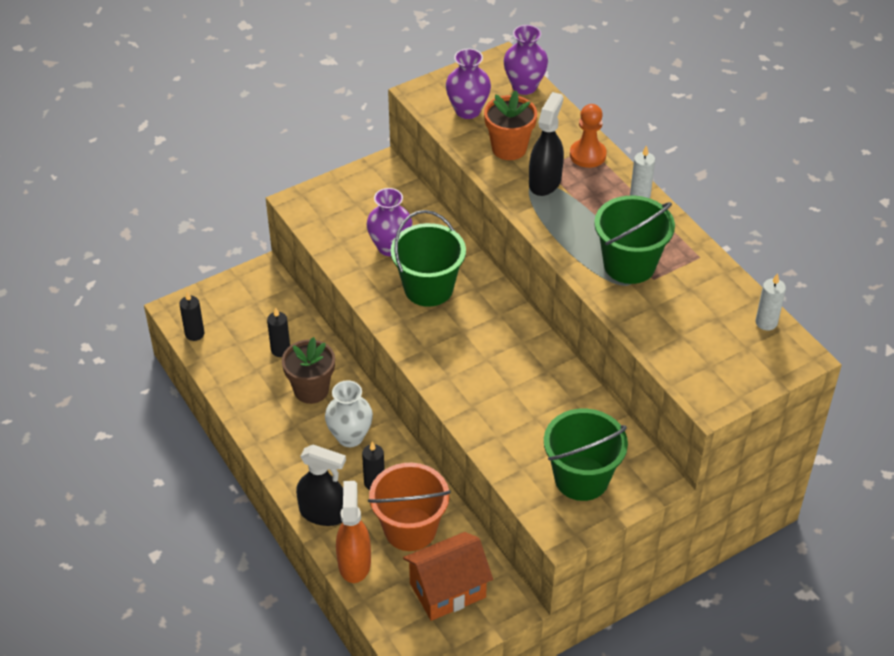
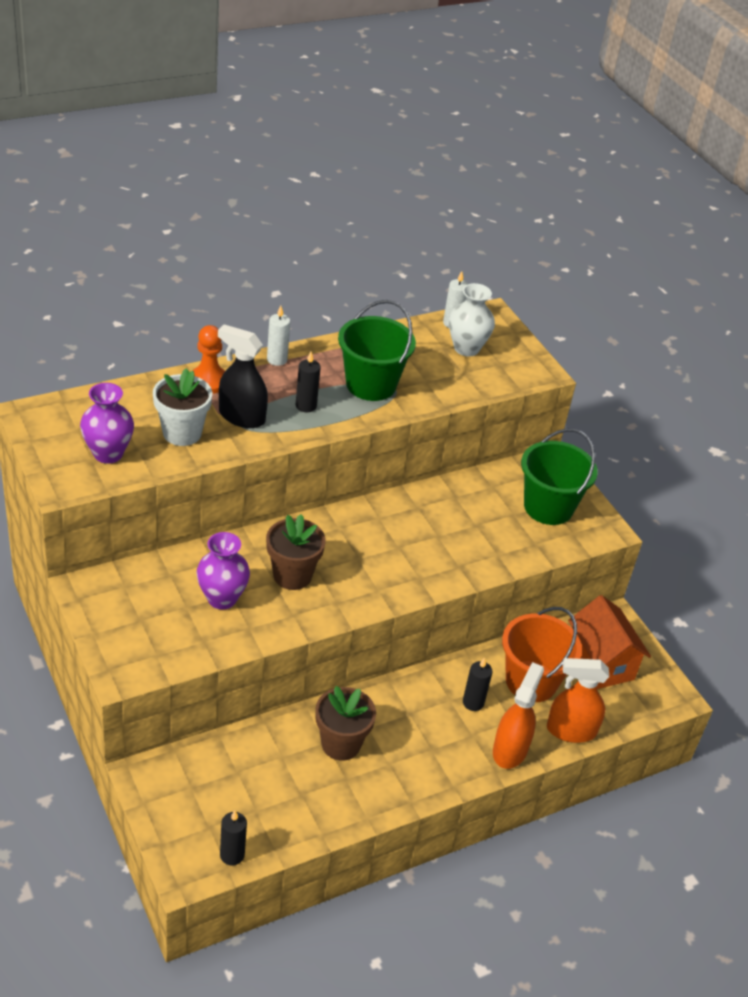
camera: 90 degrees left, 5 degrees down
(280, 350) = (275, 767): black candle -> black candle (306, 406)
(323, 513) = (510, 750): black spray bottle -> orange spray bottle
(350, 437) = (411, 716): white vase -> white vase (466, 348)
(428, 288) = (292, 575): green bucket -> brown flower pot
(509, 148) = (182, 433): orange flower pot -> white flower pot
(524, 86) = (82, 405): purple vase -> none

